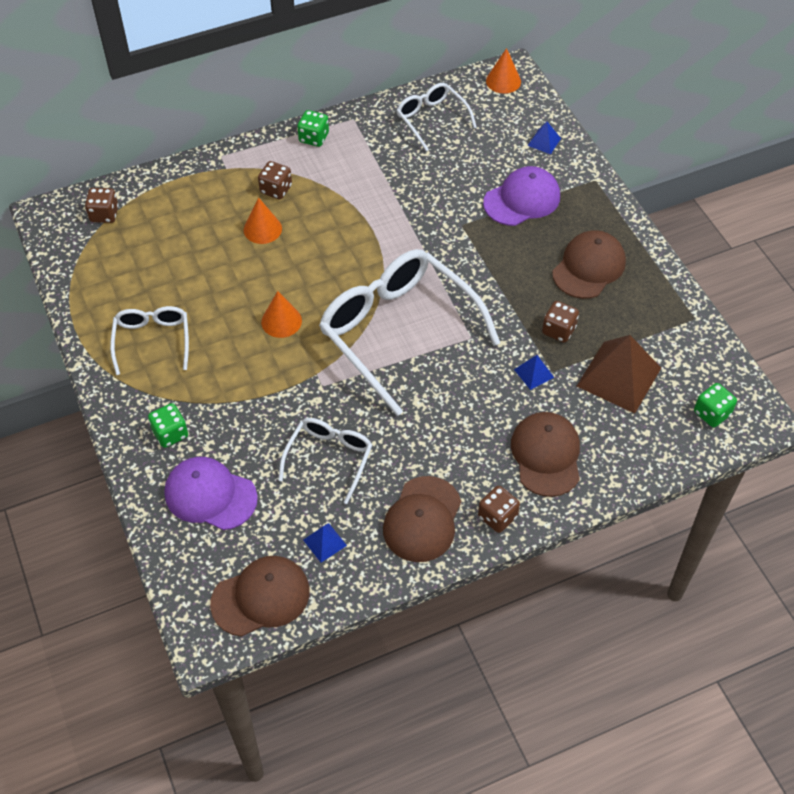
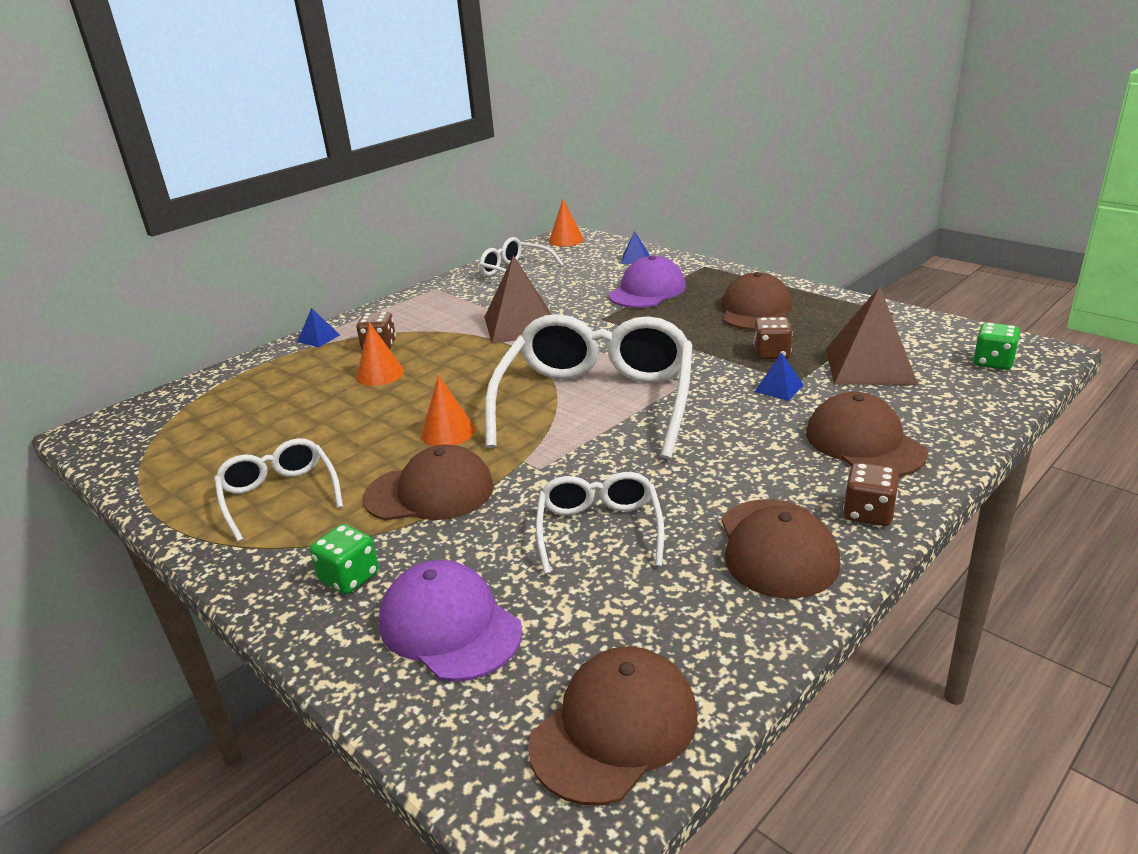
camera: 20 degrees left, 25 degrees down
(104, 214) = (169, 412): brown dice -> none
(210, 495) = (449, 626): purple cap -> purple cap turned 45 degrees clockwise
(244, 378) = (430, 492): none -> brown cap
(314, 138) = (401, 307): green dice -> none
(324, 542) = (663, 620): blue pyramid -> blue pyramid (318, 338)
(395, 206) = (521, 325): none -> brown pyramid
(398, 331) = (597, 401): white glasses -> white glasses turned 75 degrees clockwise

